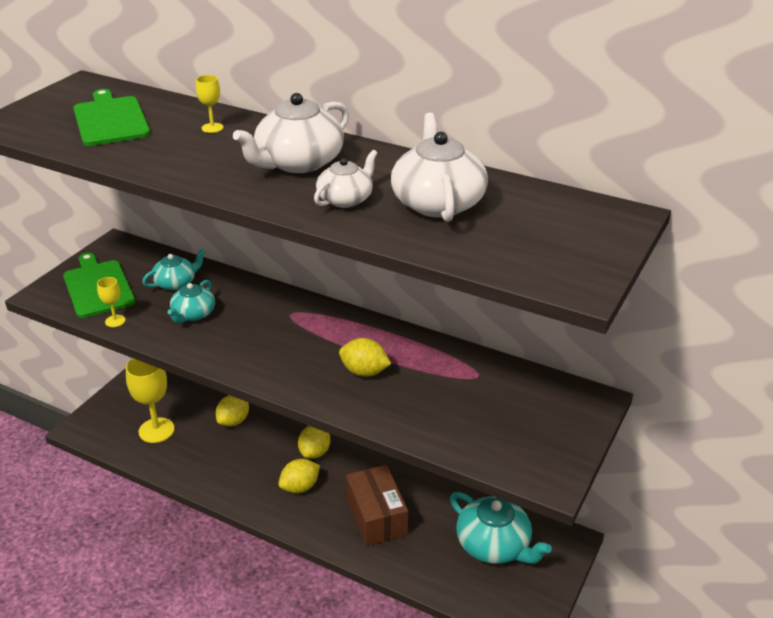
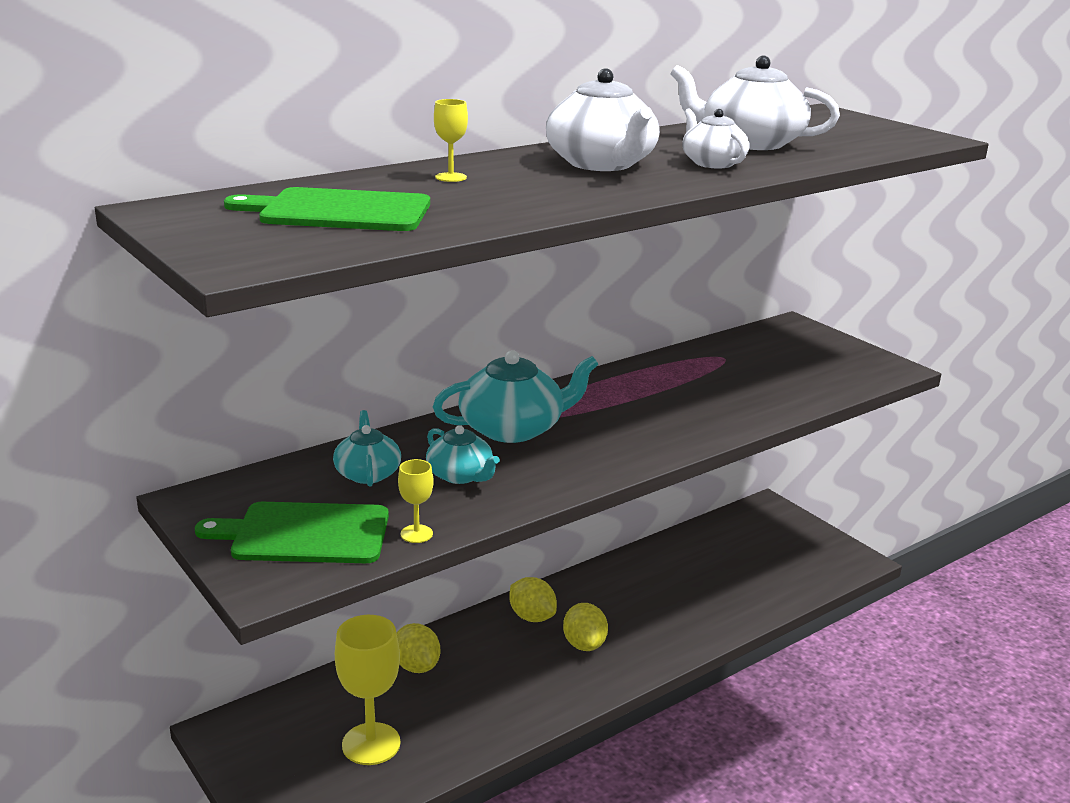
camera: 65 degrees left, 10 degrees down
(364, 372) = (675, 404): yellow lemon -> none
(376, 517) = (668, 604): brown box -> none
(494, 545) = (751, 546): turquoise teapot -> turquoise teapot (513, 428)

